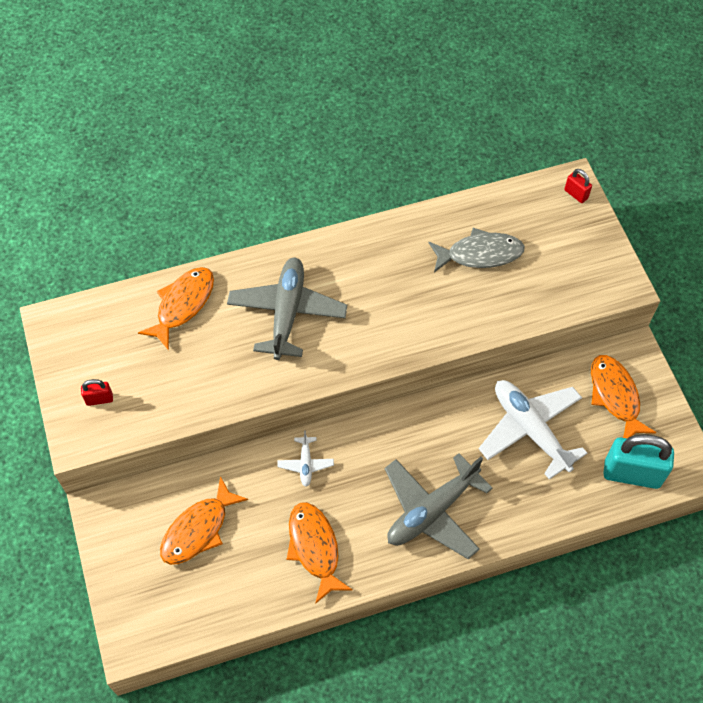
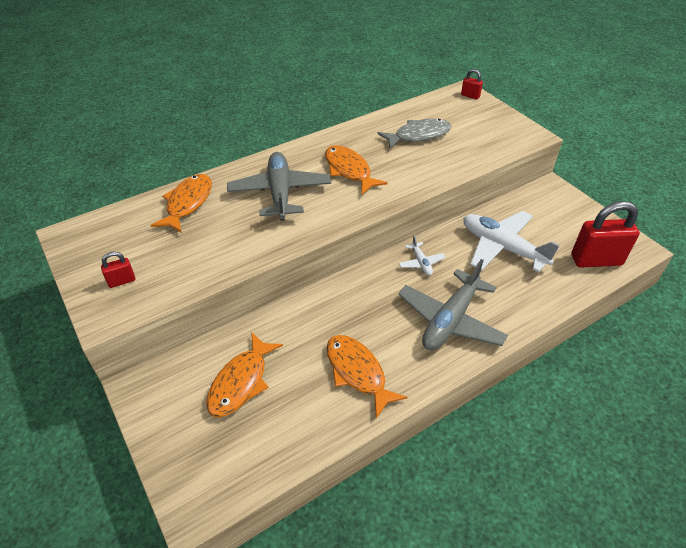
camera: 15 degrees left, 15 degrees down
(305, 464) = (326, 309): white plane -> white plane (421, 263)
(615, 396) = (554, 215): orange fish -> orange fish (349, 170)
(632, 474) = (596, 260): turquoise padlock -> red padlock

